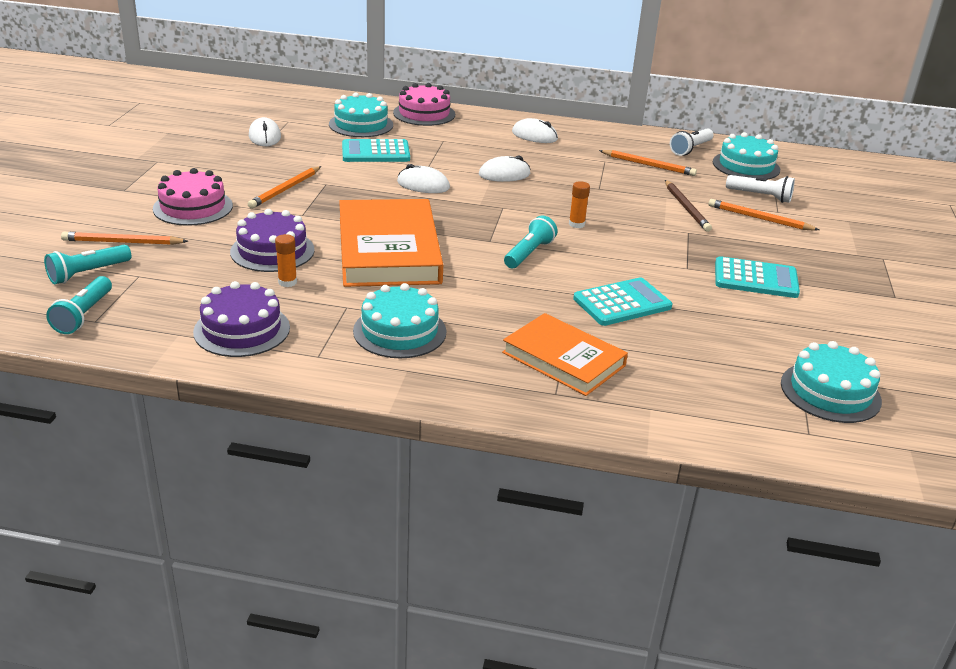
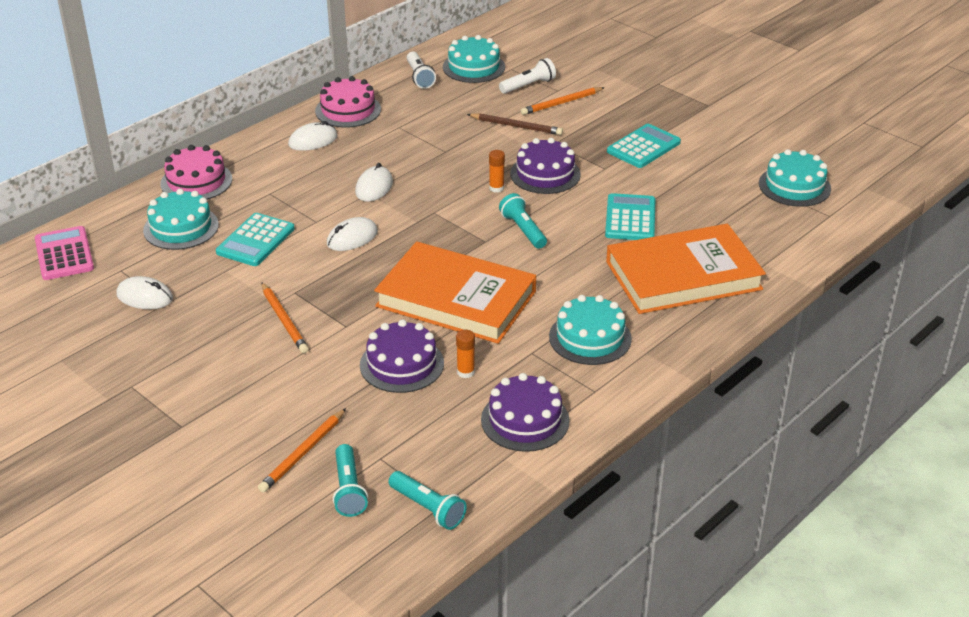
camera: 55 degrees left, 5 degrees up
(193, 207) = (267, 389): pink cake -> pink cake (348, 110)
(287, 100) = (64, 254): none -> pink calculator
(563, 359) = (683, 275): orange book -> orange book, size x1.57
(632, 241) = (545, 174): none -> purple cake
(648, 165) = (428, 110): orange pencil -> none

